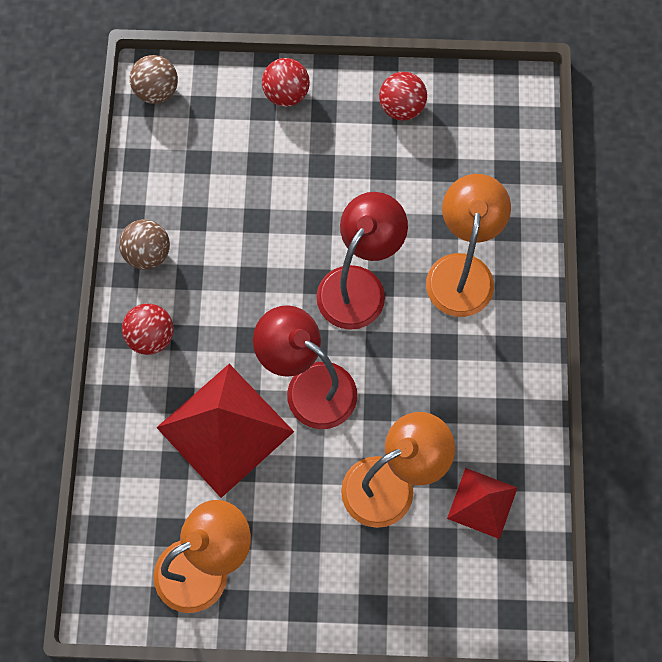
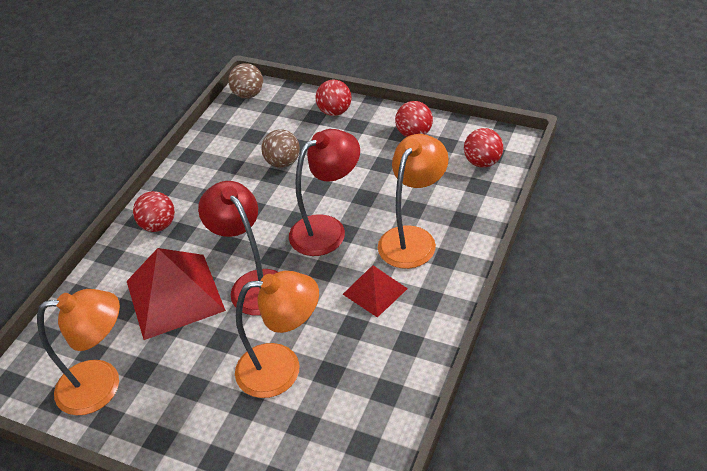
camera: 25 degrees right, 25 degrees down
(148, 254) = (187, 178): brown ball -> brown ball (283, 162)
(482, 503) = (352, 404): red pyramid -> red pyramid (375, 291)
(499, 133) = (482, 162): none -> red ball

